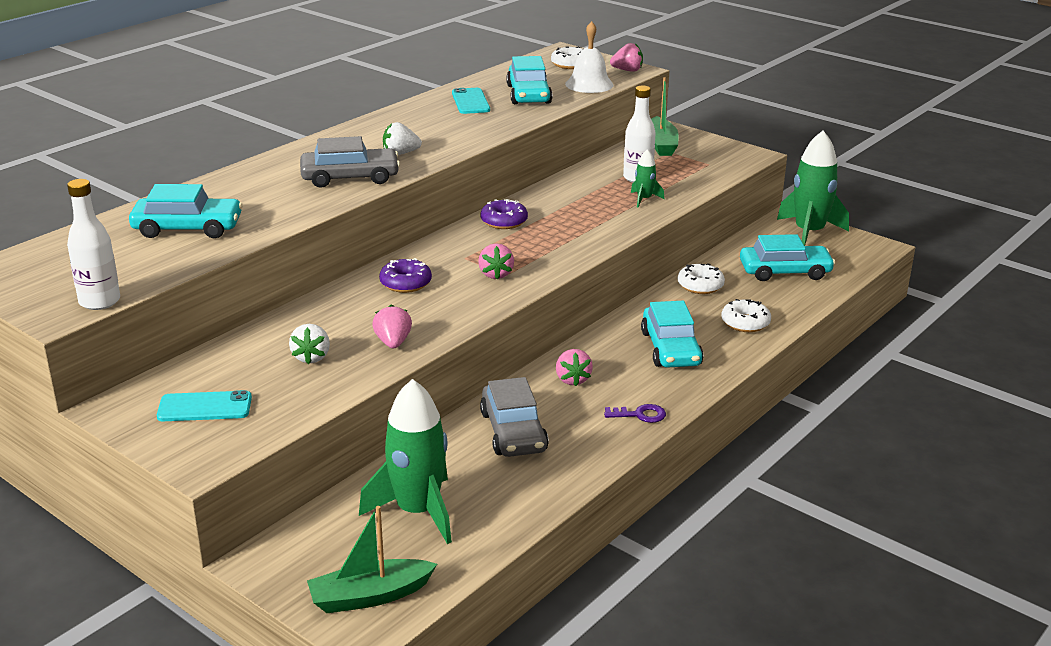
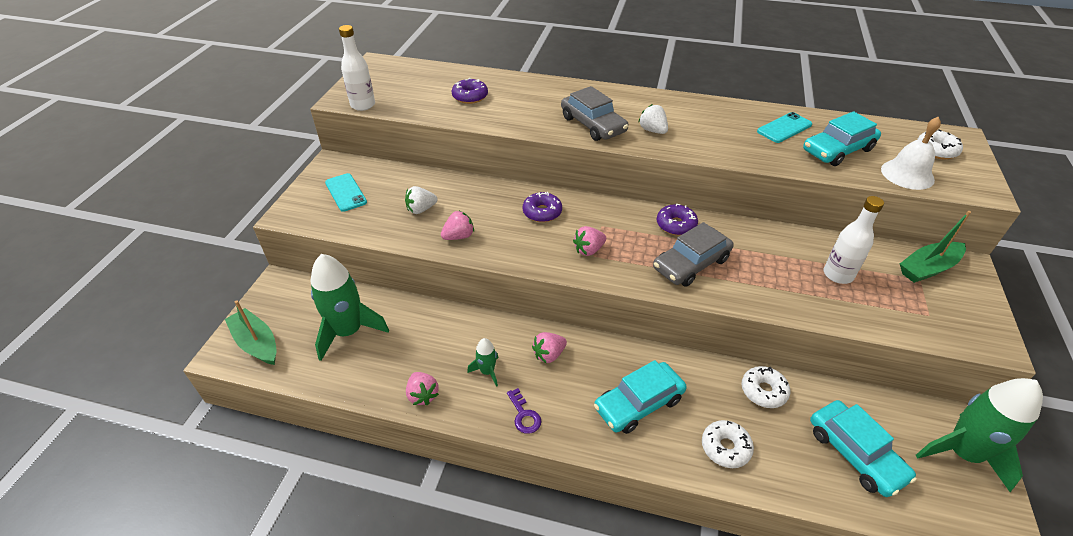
camera: 65 degrees right, 15 degrees up
(188, 228) = (470, 96): turquoise car -> purple donut
(513, 432) = (461, 345): grey car -> grey car (691, 263)
(627, 70) = (974, 186): pink strawberry -> pink strawberry (422, 395)
(644, 199) = (800, 292): green rocket -> green rocket (487, 371)

